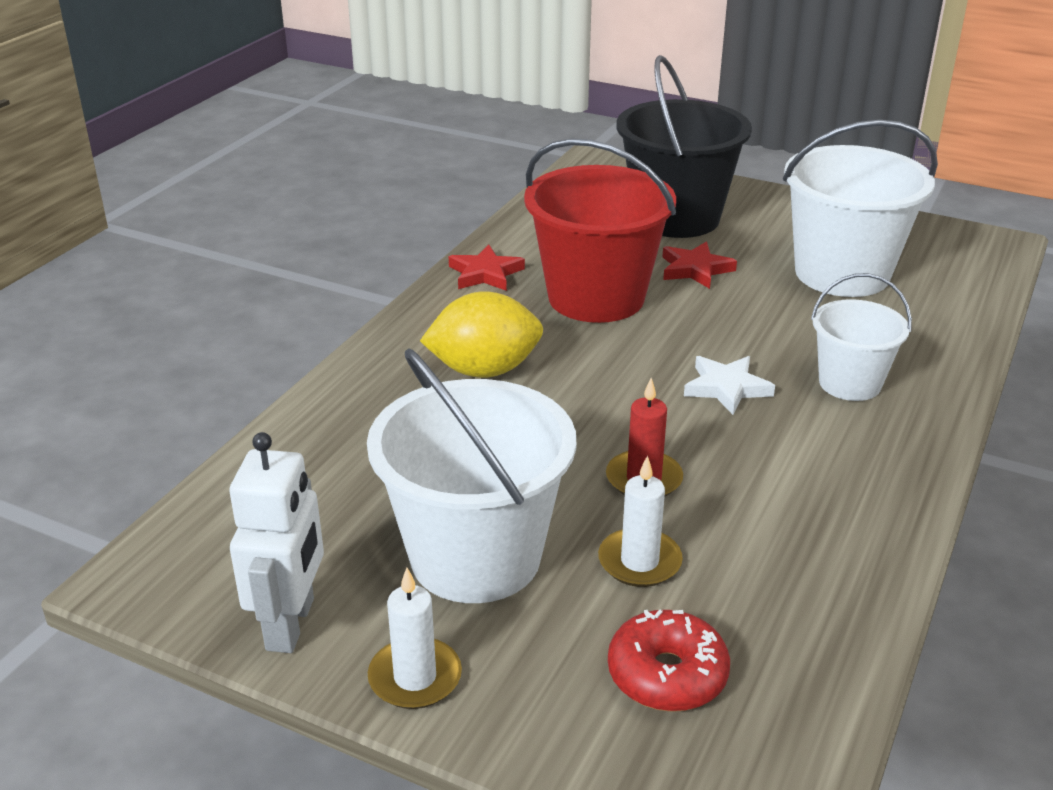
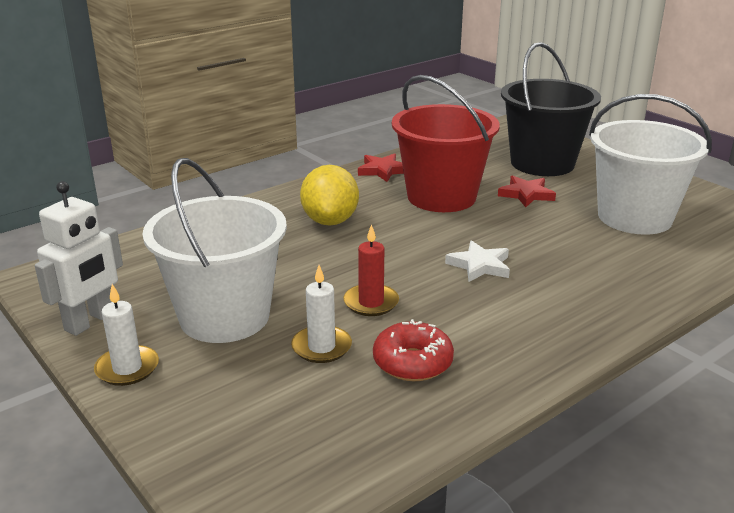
camera: 25 degrees right, 5 degrees down
(484, 370) = (330, 221): yellow lemon -> yellow lemon turned 75 degrees clockwise
(667, 675) = (275, 414): red donut -> red donut (412, 362)
(849, 383) = (574, 283): white bucket -> none

